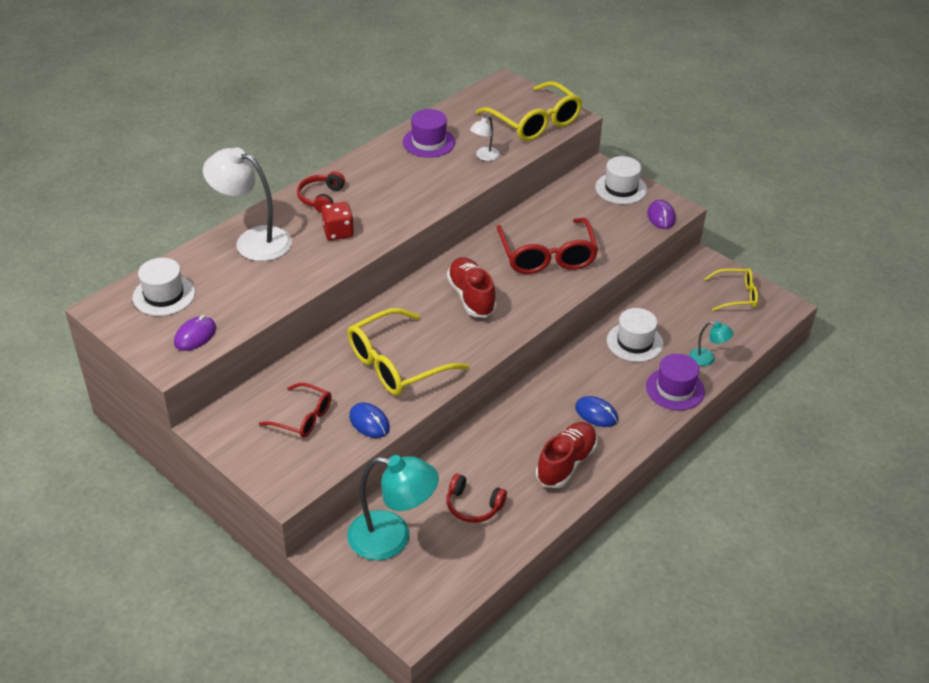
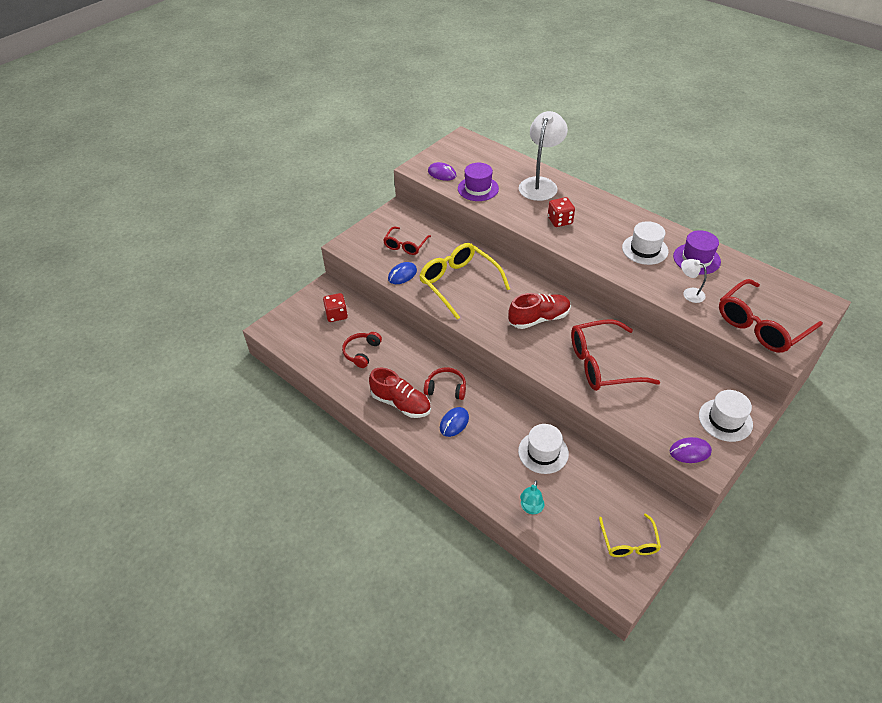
camera: 90 degrees right, 5 degrees up
(164, 295) = (478, 157): white hat -> white hat (645, 249)
(321, 198) = (598, 209): red headphones -> red headphones (446, 388)
(392, 538) = (336, 315): turquoise lamp -> red dice
(534, 122) = (762, 325): yellow glasses -> red glasses
(675, 389) = (488, 480): purple hat -> purple hat (478, 188)

